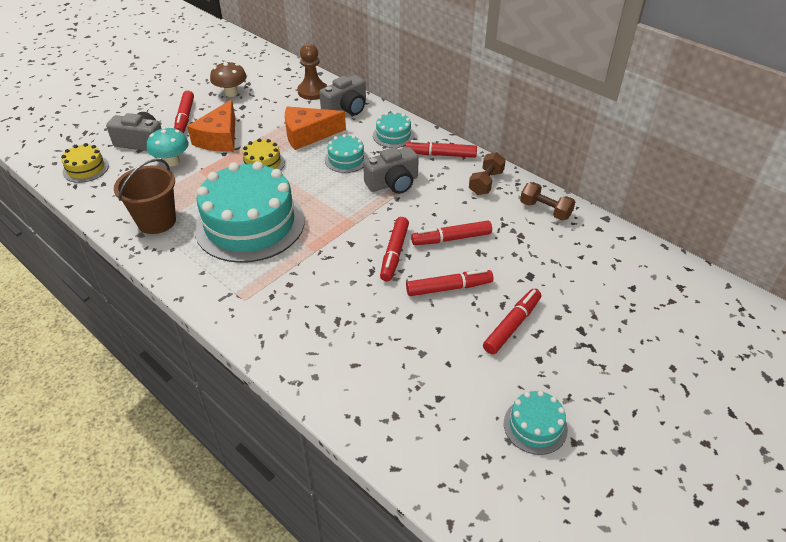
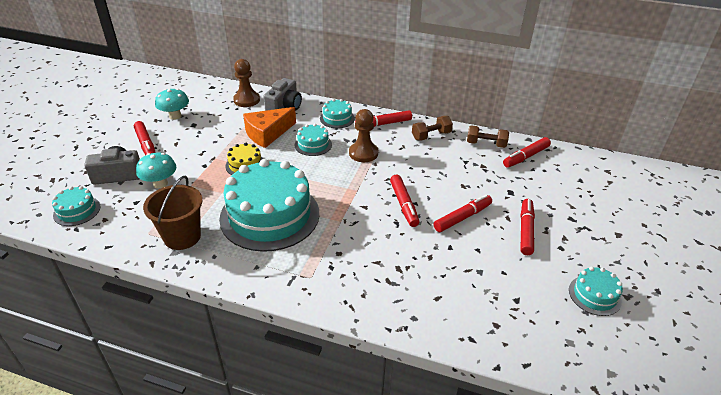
camera: 25 degrees left, 5 degrees down
(86, 168) = (77, 211): yellow cake -> turquoise cake
(219, 138) = (191, 154): orange cheese -> none
(231, 93) = (175, 116): brown mushroom -> turquoise mushroom
(393, 183) = (363, 153): grey camera -> brown pawn
(451, 238) = (437, 182): red marker -> red marker (525, 157)
(486, 183) = (431, 136): brown dumbbell -> brown dumbbell turned 60 degrees clockwise

